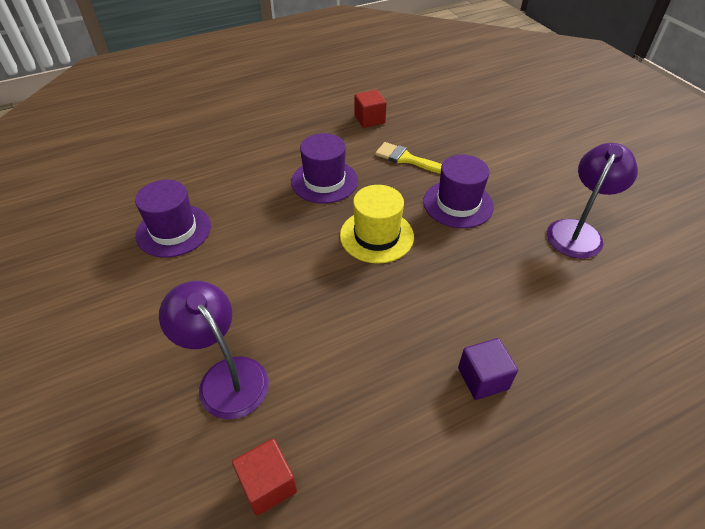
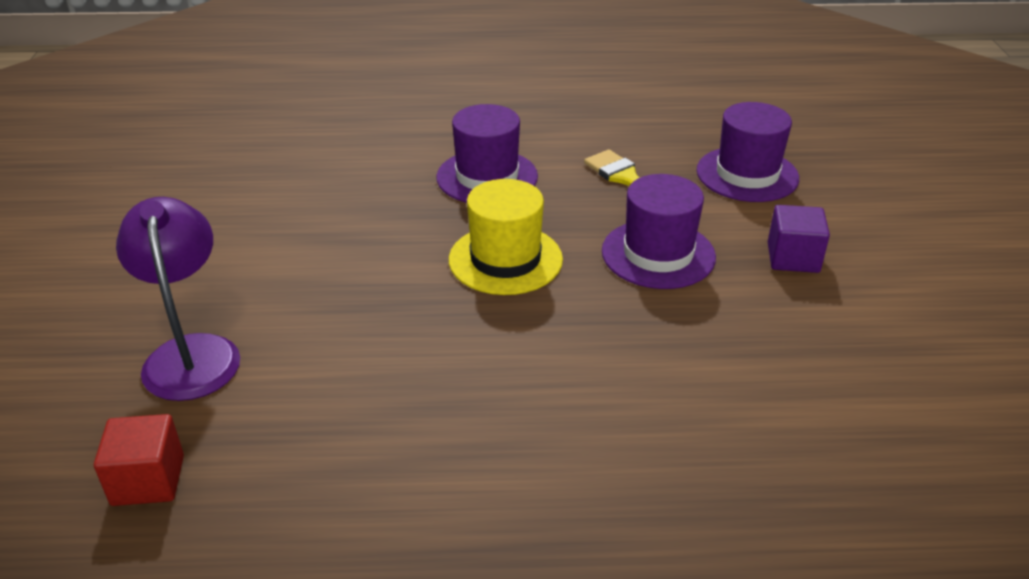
camera: 25 degrees right, 10 degrees down
(174, 230) = (254, 182): purple hat -> purple hat (747, 174)
(369, 119) = (613, 118): red cube -> none
(483, 378) = (513, 472): purple cube -> purple cube (793, 258)
(578, 231) = (825, 342): purple lamp -> none

